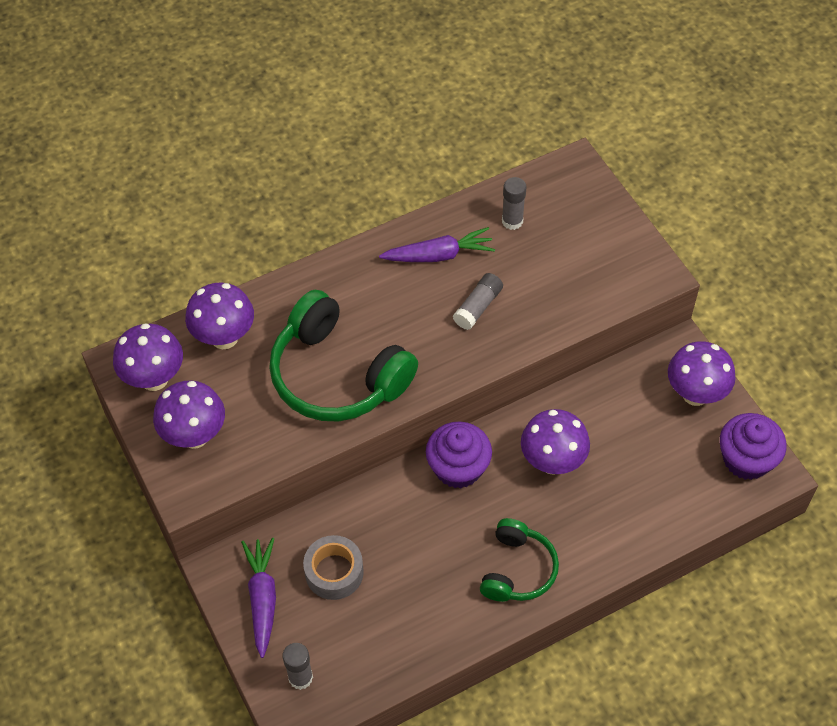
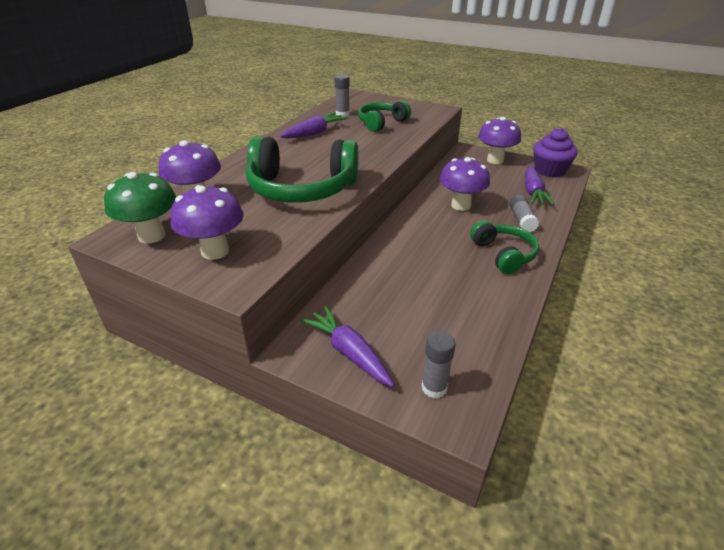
camera: 35 degrees left, 20 degrees down
(154, 379) = (151, 236): purple mushroom -> green mushroom
(334, 572) = (389, 310): grey tape -> none
(458, 468) = (411, 228): purple cupcake -> none
(478, 307) = (360, 141): grey glue stick -> grey glue stick (522, 220)
(543, 273) = (381, 123): none -> green headphones
(671, 489) = (533, 192): none -> purple carrot

